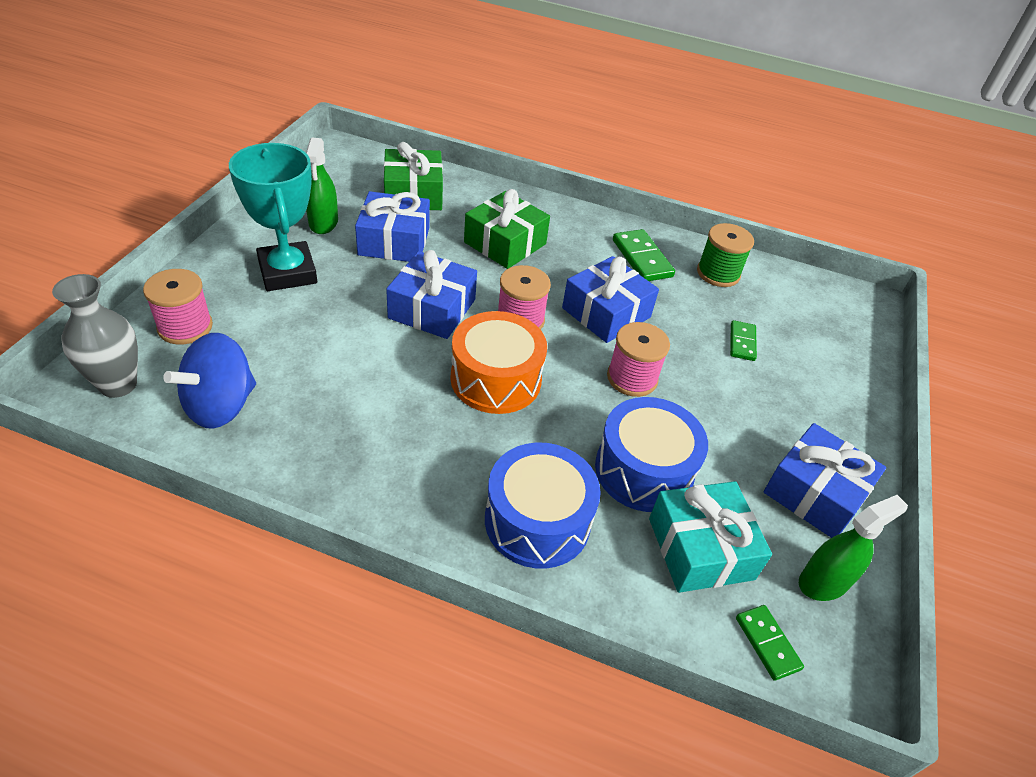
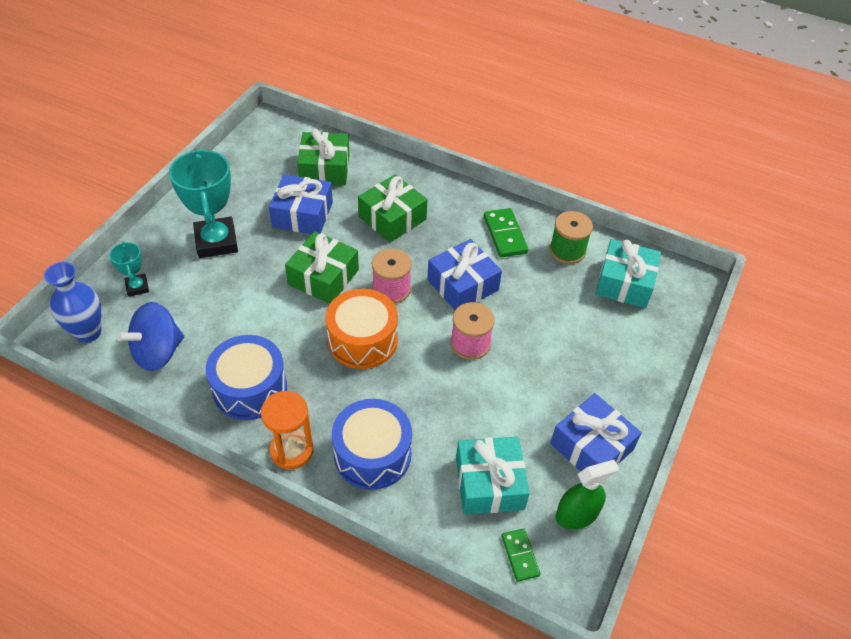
camera: 10 degrees right, 5 degrees up
(118, 384) = (88, 332): grey vase -> blue vase
(185, 327) = (137, 287): pink spool -> turquoise trophy
(323, 223) = (249, 196): green spray bottle -> none
(425, 523) = (291, 450): none -> orange hourglass
(432, 309) = (323, 277): blue gift -> green gift
(644, 470) = (461, 420): blue drum -> blue drum (250, 388)
(742, 342) = (570, 316): green domino -> none
(793, 305) = (624, 283): none -> turquoise gift

